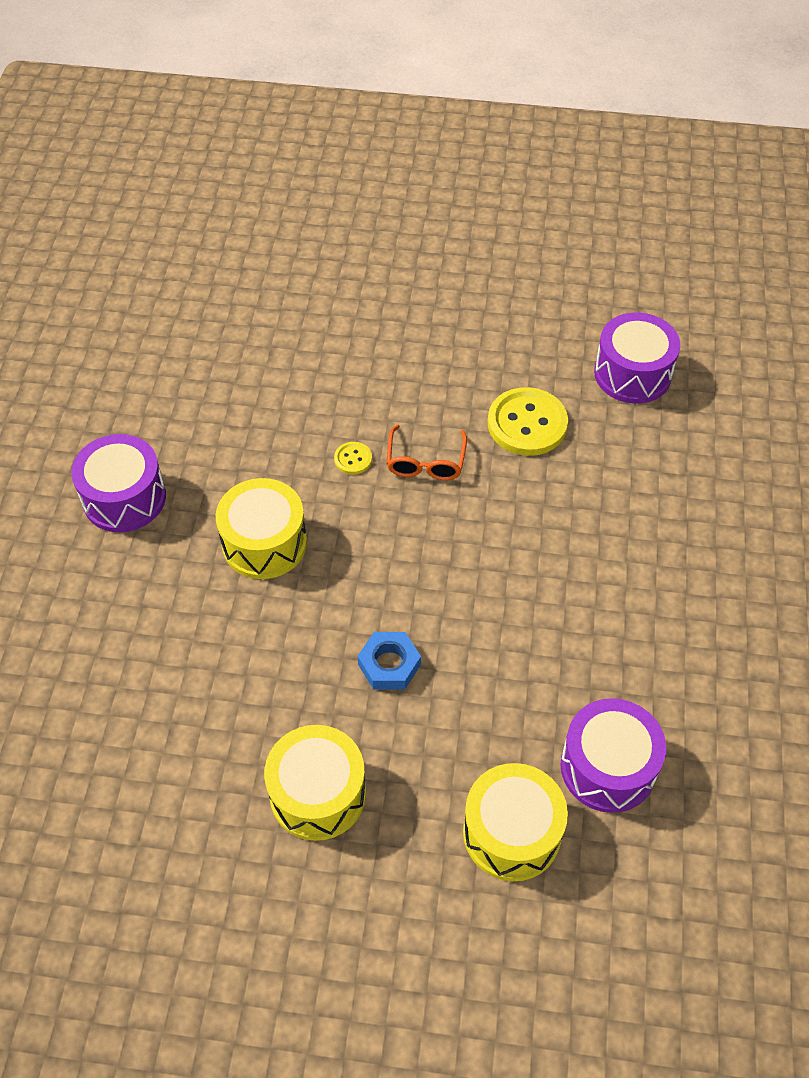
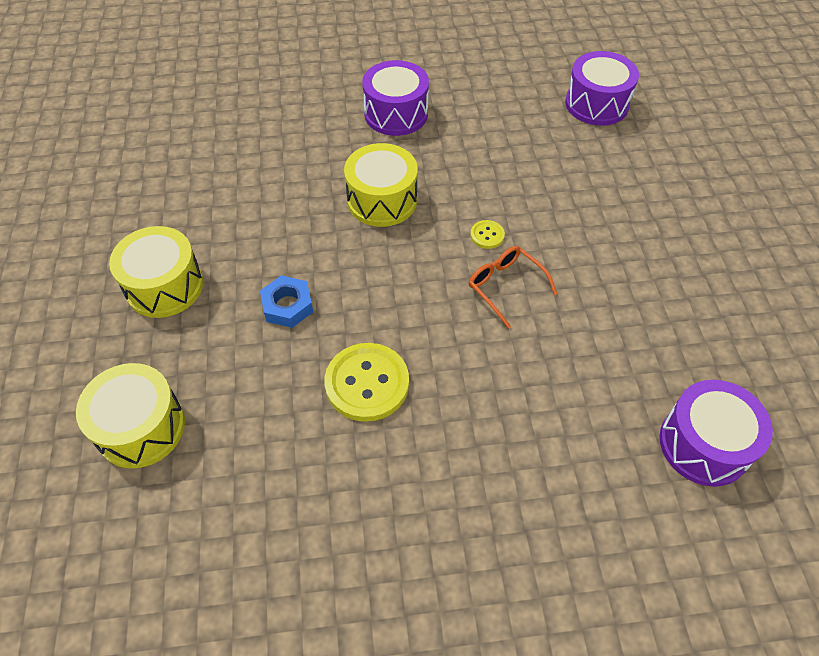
camera: 75 degrees right, 0 degrees up
(425, 462) = (505, 286): orange glasses -> orange glasses turned 60 degrees clockwise
(527, 424) = (587, 357): yellow button -> yellow button (367, 383)
(608, 767) = (213, 496): purple drum -> purple drum (596, 104)

